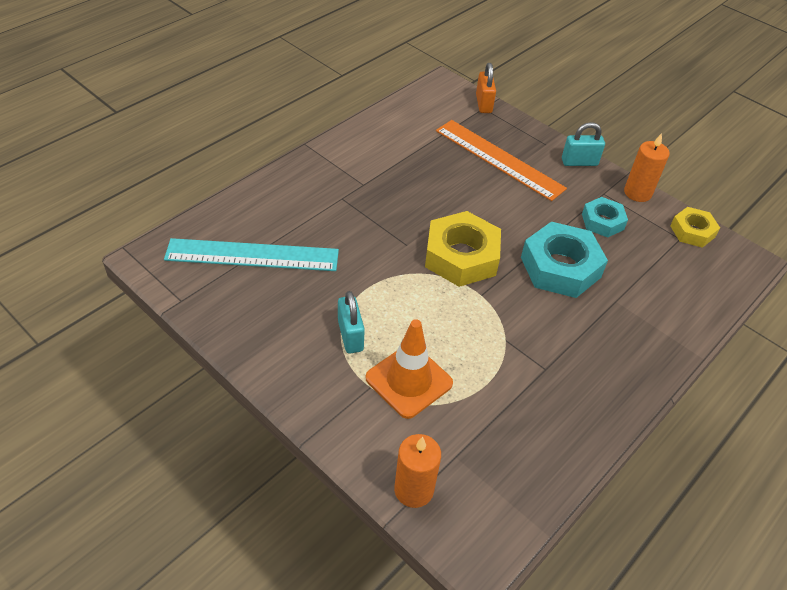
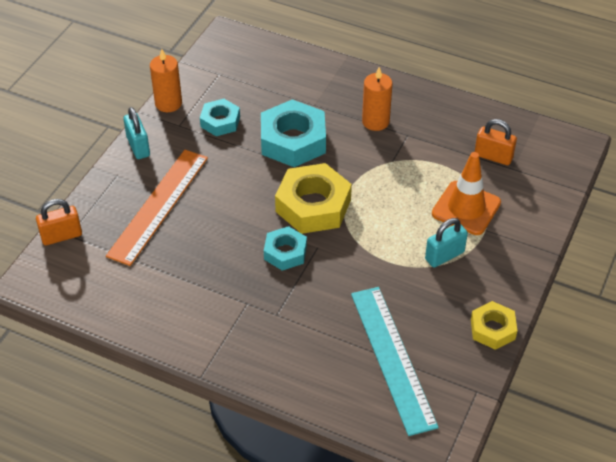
camera: 105 degrees left, 0 degrees up
(409, 221) = (285, 252): none -> turquoise nut
(414, 490) = (553, 184): orange candle -> orange candle (375, 121)
(483, 442) = (493, 156): none -> orange padlock
(692, 231) = (206, 67): yellow nut -> yellow nut (492, 329)

